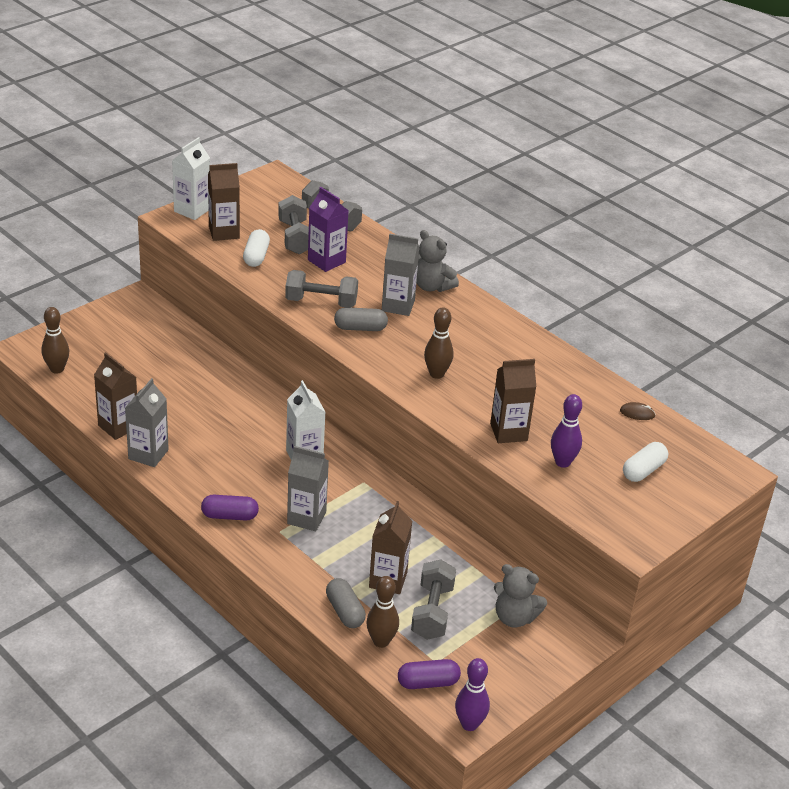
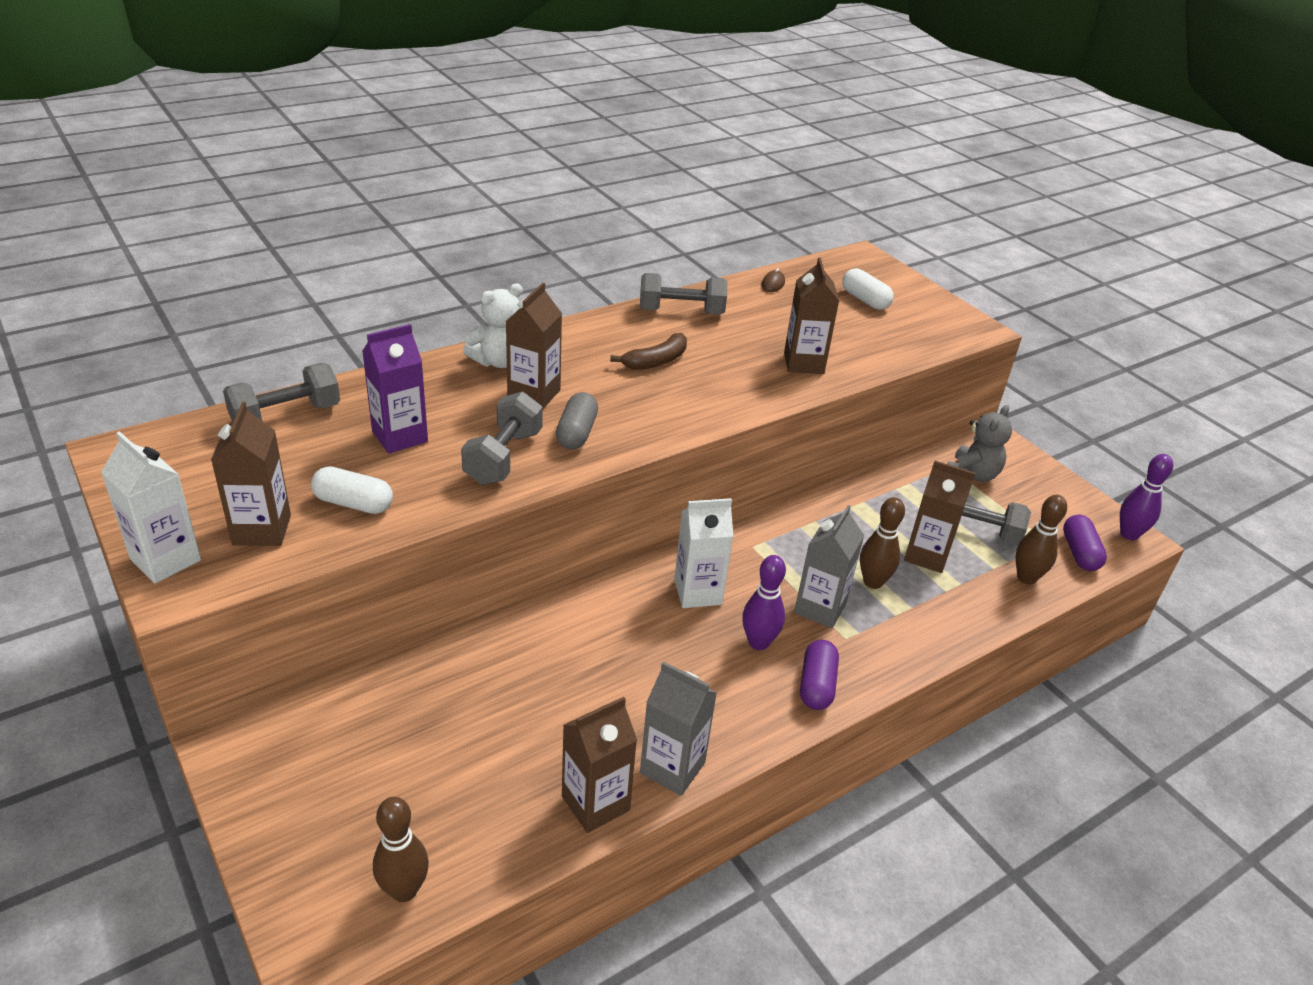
camera: 80 degrees left, 0 degrees up
(295, 237) = (320, 457): grey dumbbell -> grey dumbbell (681, 312)
(345, 611) = (984, 599): grey capsule -> none
(398, 305) = (534, 394): grey carton -> brown carton
(432, 286) = (499, 361): grey teddy bear -> white teddy bear
(436, 374) = (689, 391): brown bowling pin -> brown bowling pin (873, 582)
(470, 356) = (656, 361): none -> brown banana
(562, 462) = (855, 341): purple bowling pin -> purple bowling pin (758, 642)

